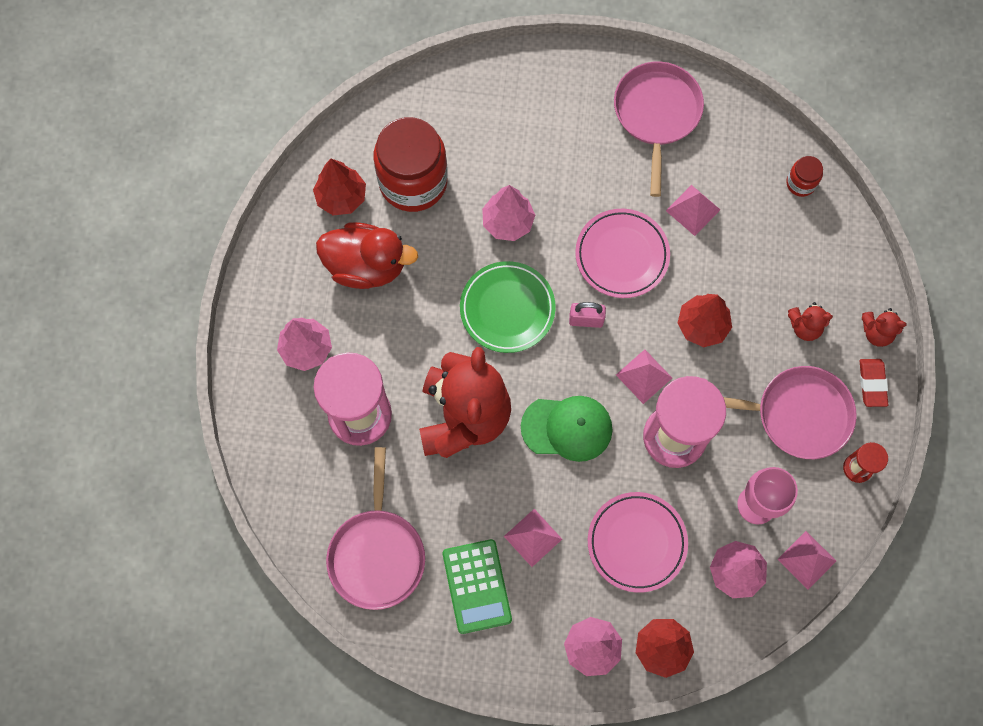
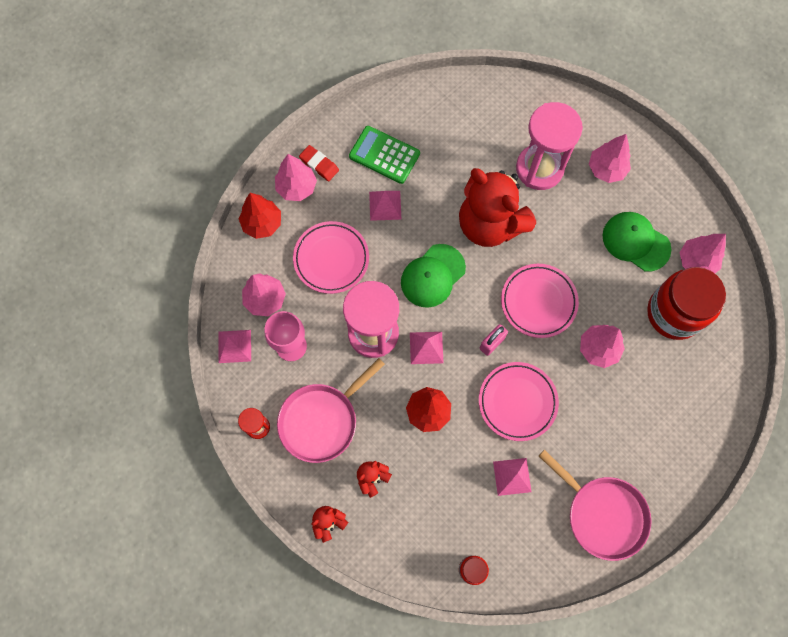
camera: 130 degrees right, 0 degrees up
(341, 197) = (696, 261): red tree -> pink tree
(366, 265) = (635, 242): red duck -> green cap
(377, 554) = (448, 118): pink pan -> none
(507, 309) = (538, 302): green plate -> pink plate
(872, 384) = (299, 487): red eraser -> red eraser (319, 164)

